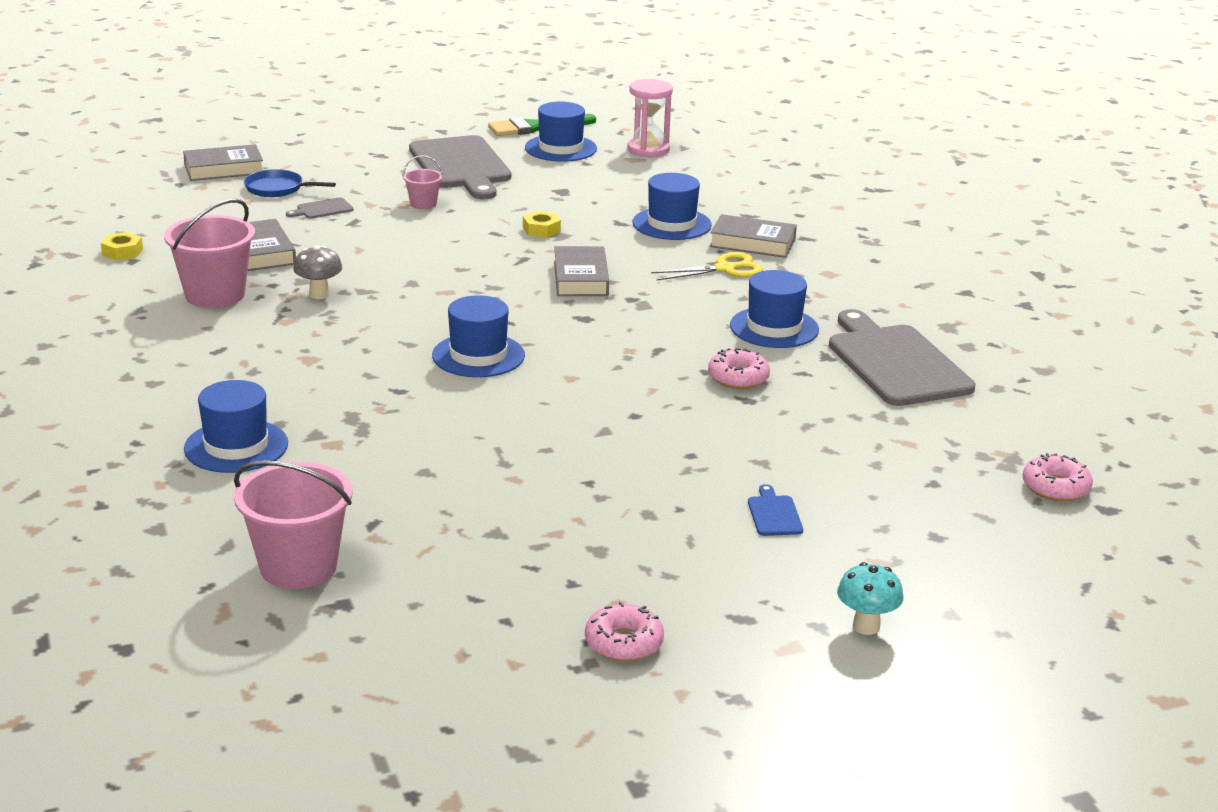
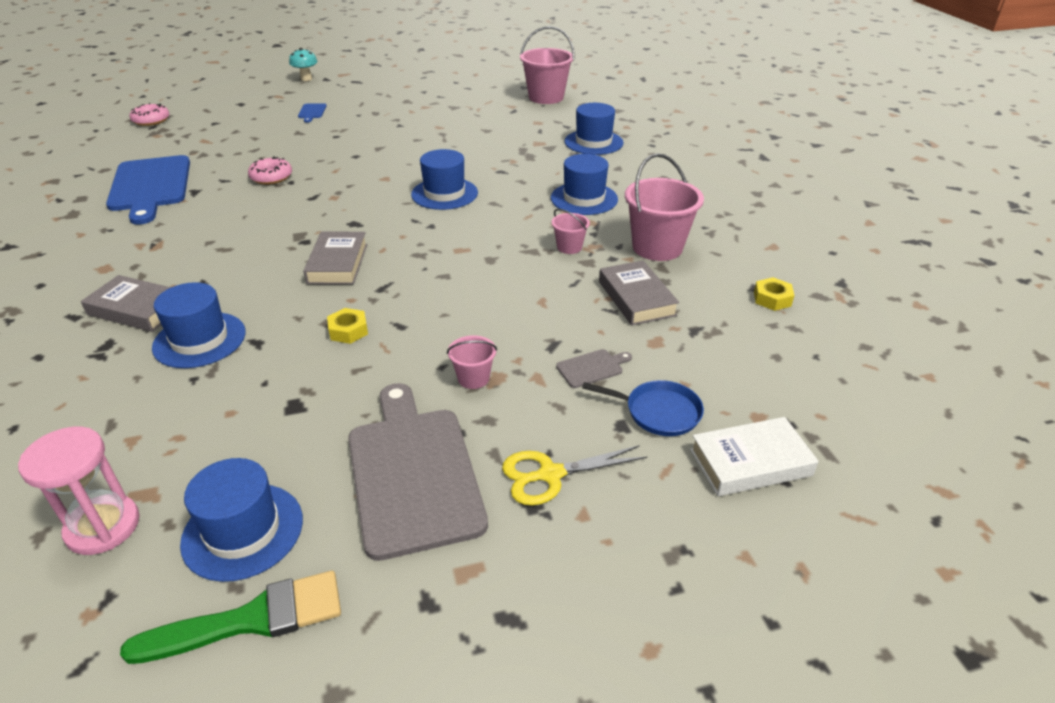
camera: 175 degrees left, 10 degrees up
(224, 169) = (750, 462): grey book -> white book
(319, 294) = (569, 247): grey mushroom -> pink bucket
(624, 643) = (409, 76): pink donut -> none
(725, 269) = (196, 274): yellow scissors -> yellow scissors (550, 474)
(774, 328) = (210, 214): blue hat -> blue hat (584, 199)
(896, 363) = (150, 186): grey cutting board -> blue cutting board

